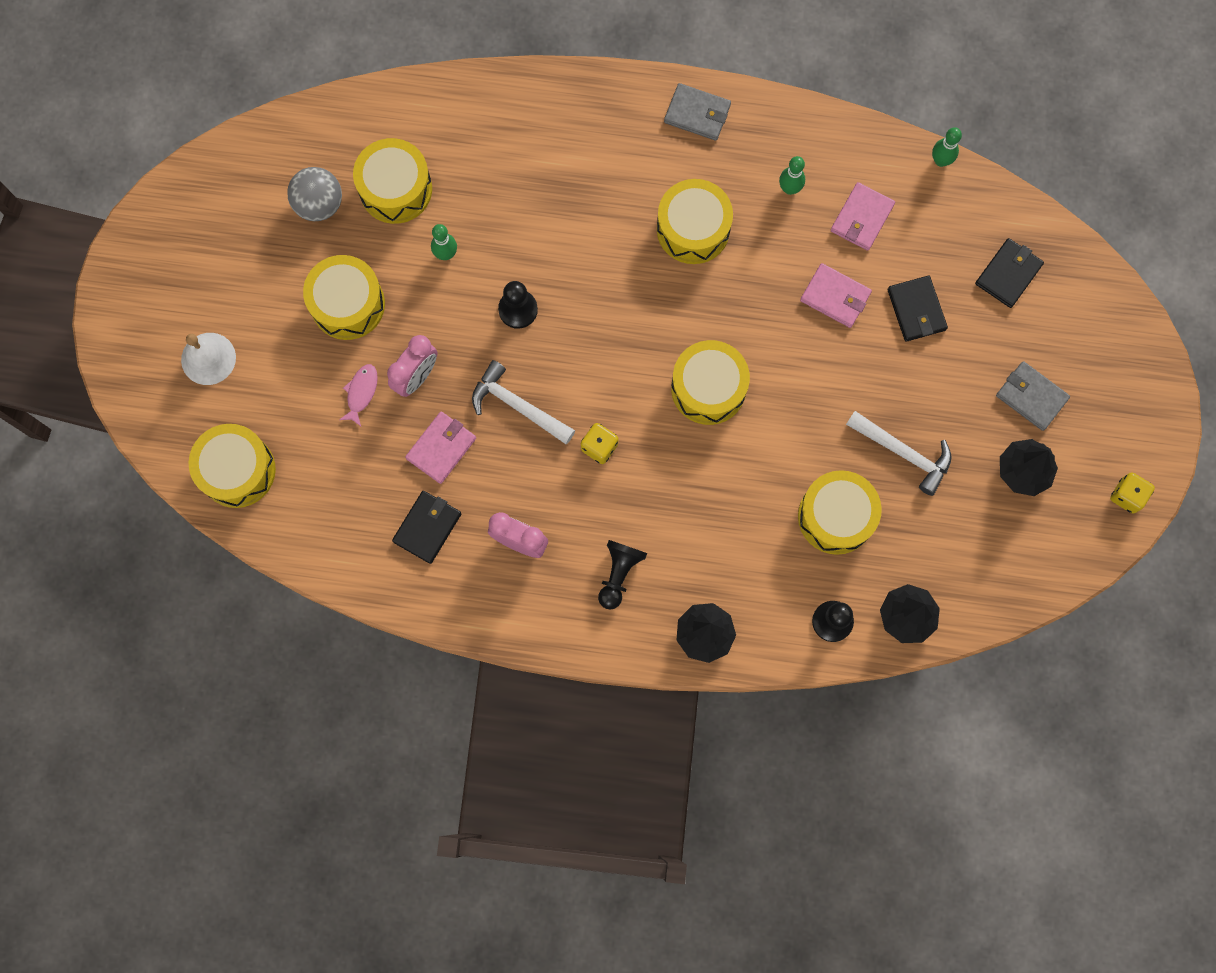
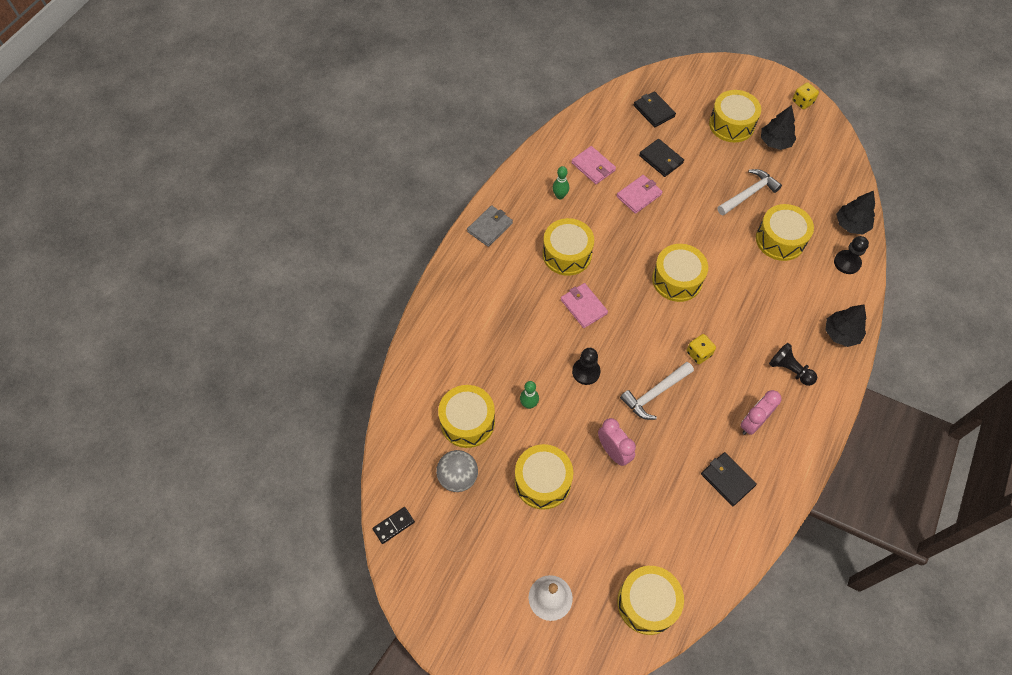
camera: 70 degrees left, 15 degrees down
(235, 155) = (393, 525): none -> black domino
(361, 392) = (613, 493): pink fish -> none
(441, 448) = (671, 452): pink wallet -> pink wallet (583, 306)
(916, 310) = (661, 159): black wallet -> black wallet turned 45 degrees clockwise
(940, 160) = (572, 119): green bowling pin -> none
(1031, 397) = (731, 124): grey wallet -> yellow drum

